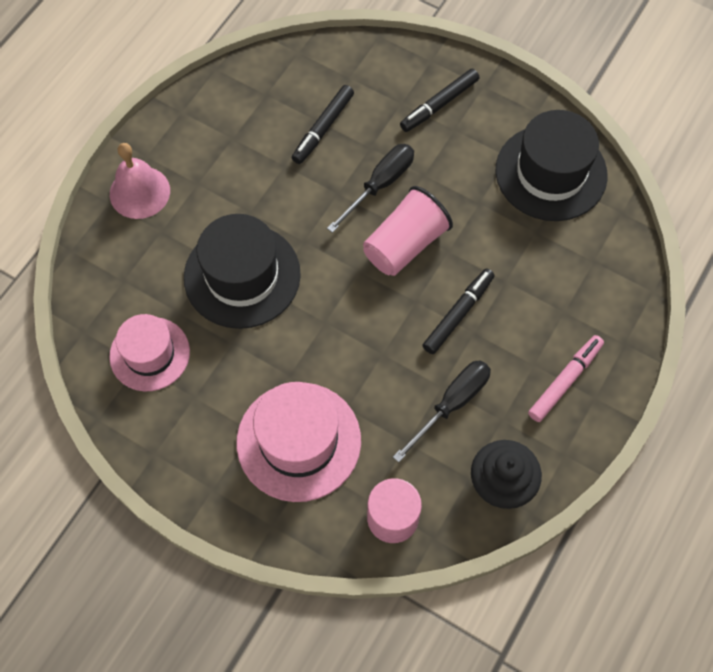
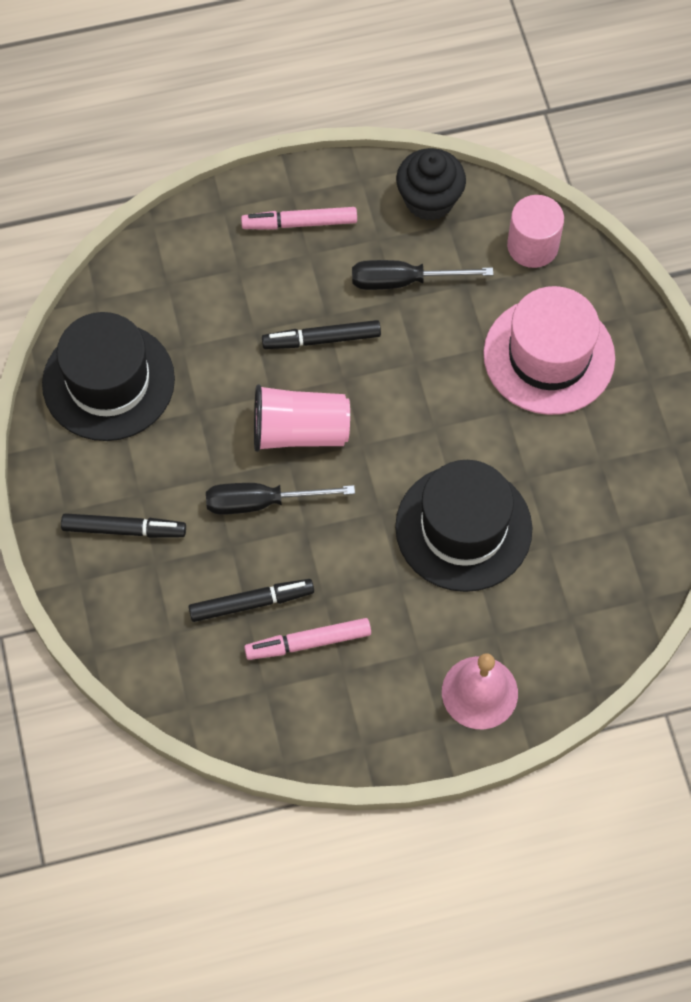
camera: 135 degrees left, 0 degrees up
(149, 354) = (605, 529): pink hat -> none
(267, 136) = (308, 642): none -> pink marker

